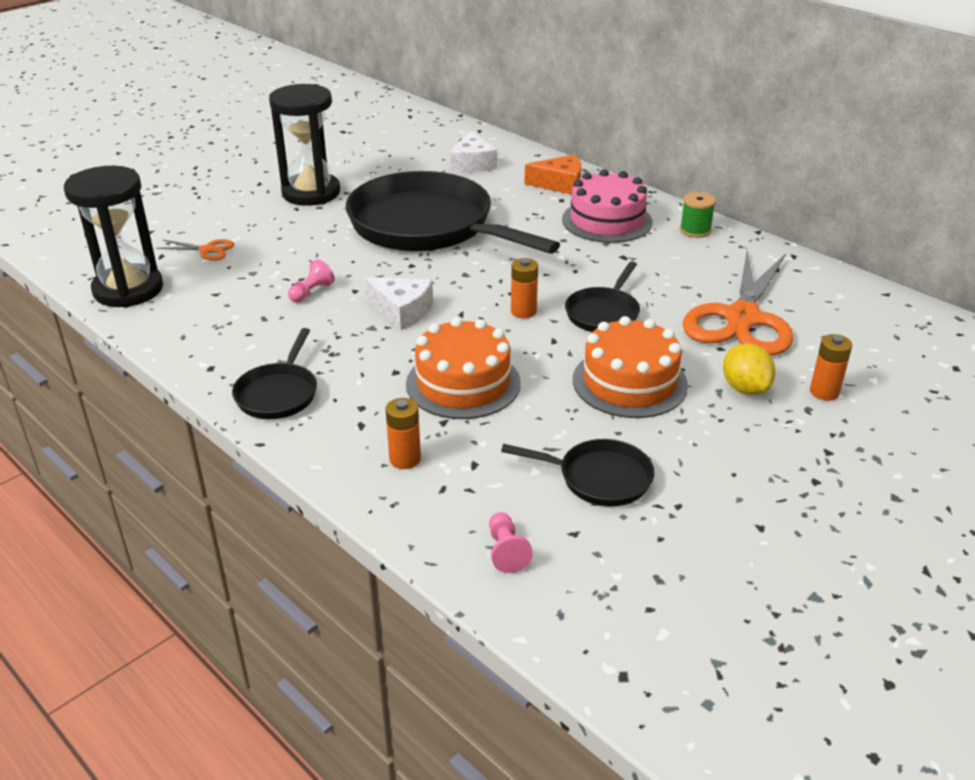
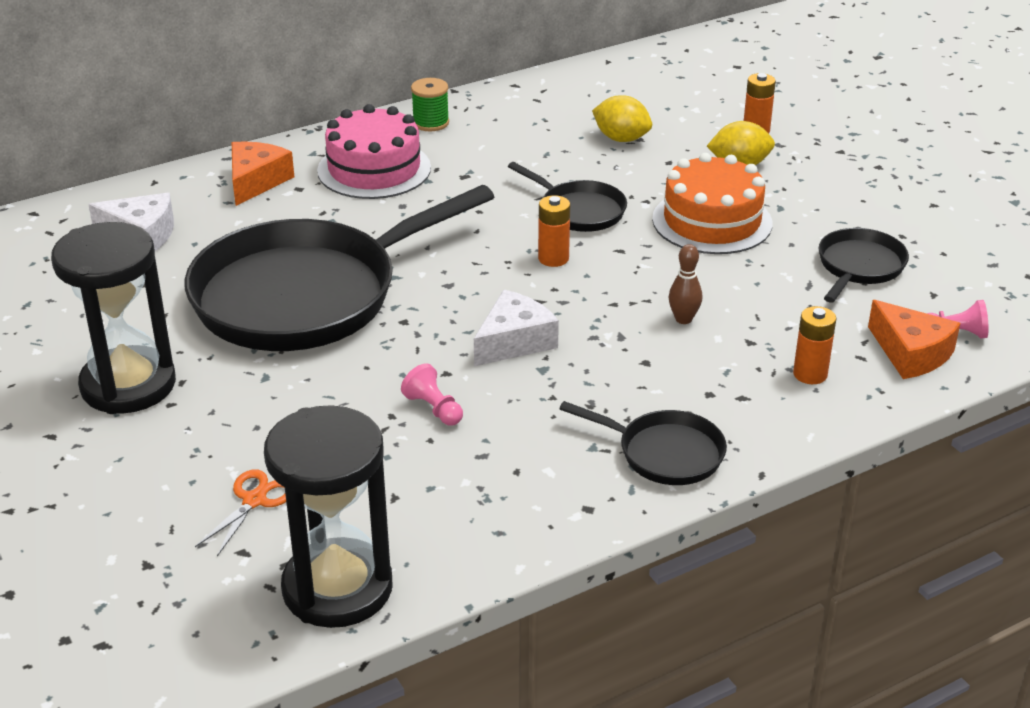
camera: 75 degrees left, 0 degrees up
(459, 521) = (911, 353): none -> orange cheese
(463, 383) = (683, 319): orange cake -> brown bowling pin
(742, 318) = (621, 139): orange scissors -> yellow lemon

